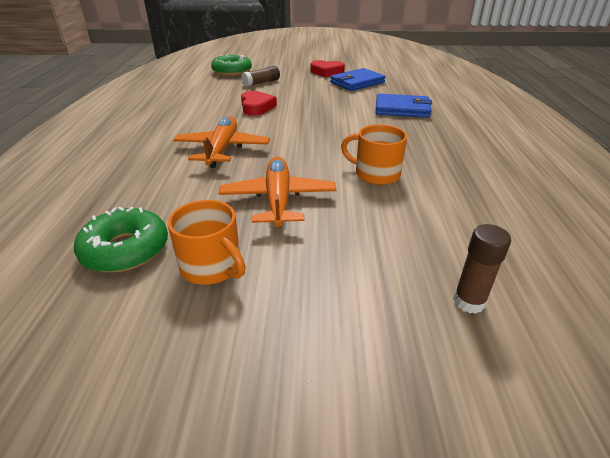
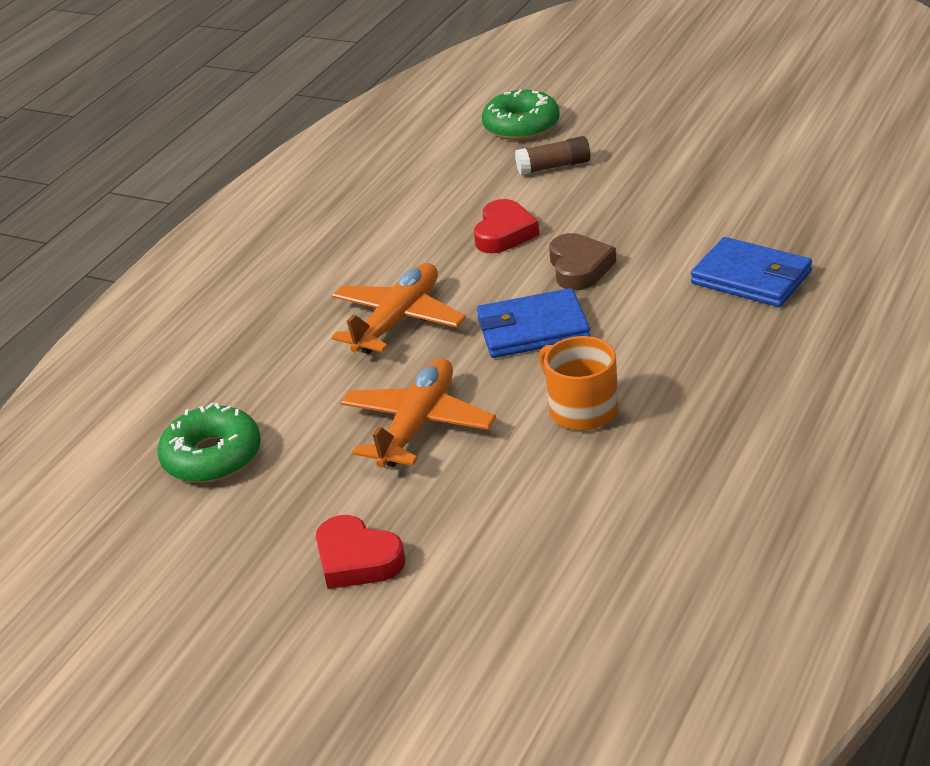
camera: 30 degrees right, 0 degrees up
(212, 267) = (290, 499): orange mug -> none
(311, 115) = (579, 267): none -> brown heart
(326, 72) = (698, 149): red heart -> red heart (357, 559)
(357, 82) = (732, 190): blue wallet -> blue wallet (533, 329)
(469, 302) = (531, 607): brown glue stick -> none

